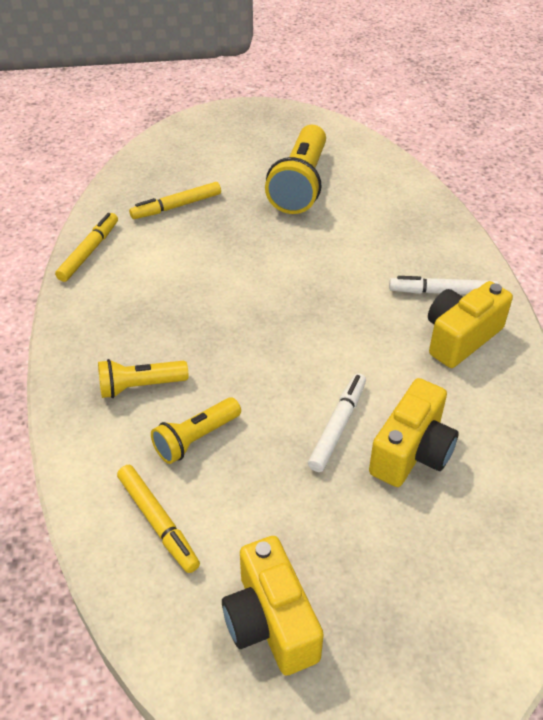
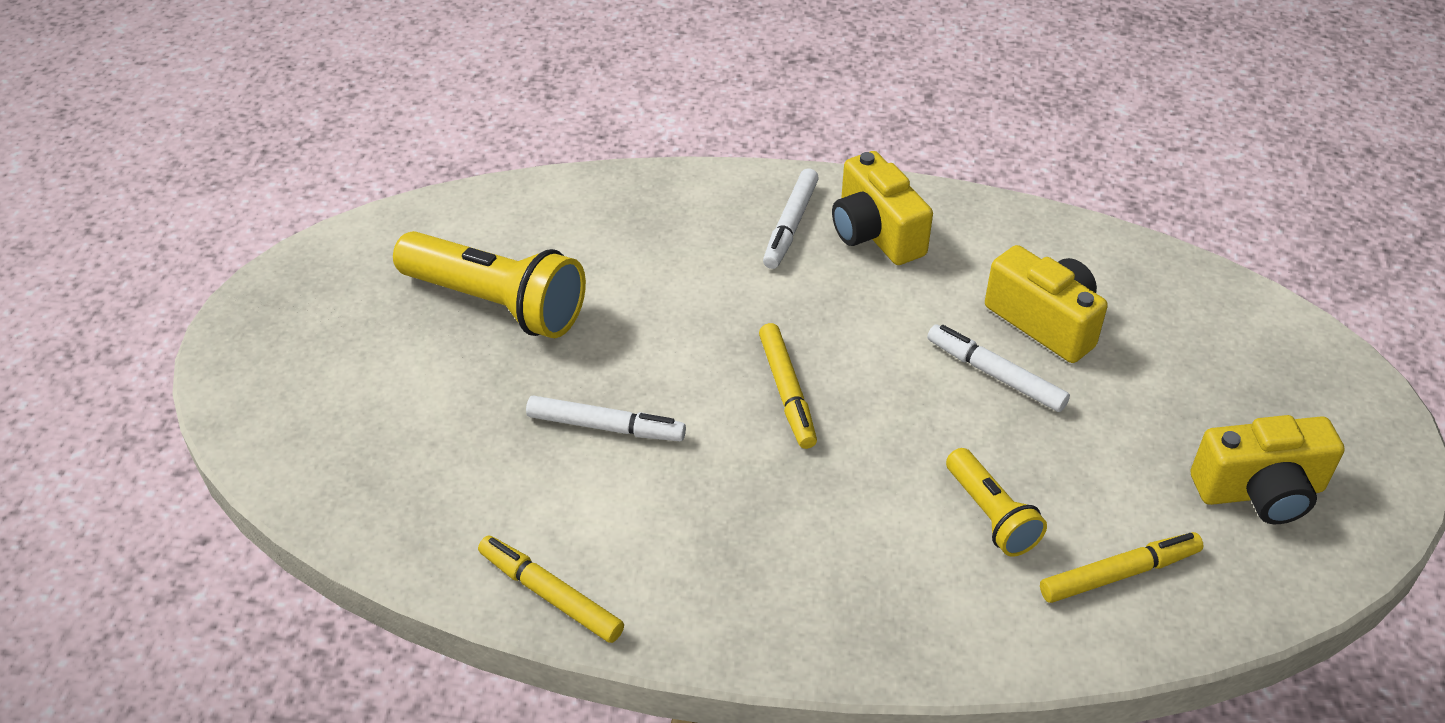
camera: 75 degrees left, 0 degrees up
(140, 386) = (883, 563): yellow flashlight -> none
(176, 206) = (479, 461): yellow marker -> yellow marker (787, 392)
(218, 246) = (606, 427): none -> white marker

